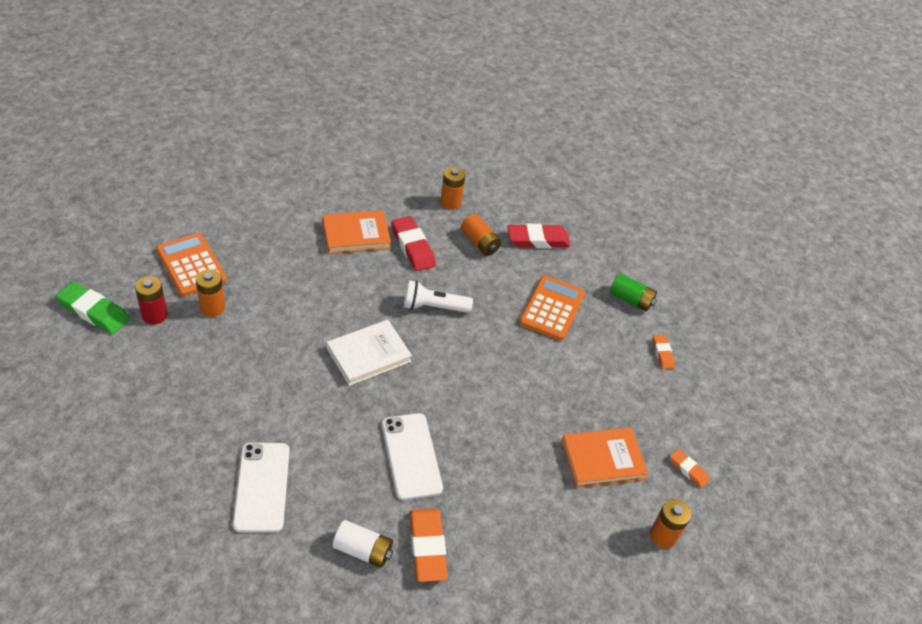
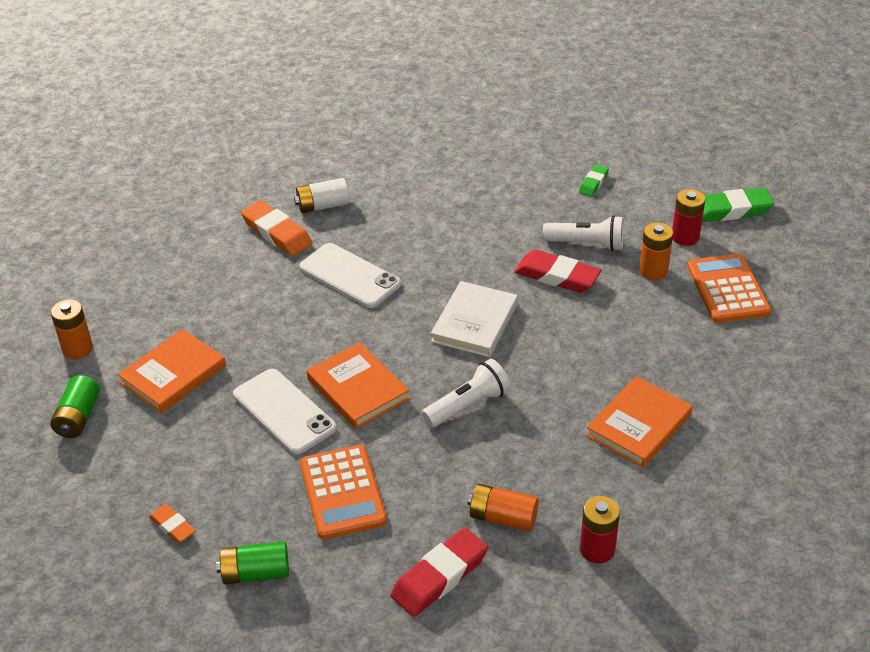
camera: 150 degrees right, 5 degrees down
(138, 405) = (593, 183): none -> green eraser
(191, 265) = (727, 289): orange calculator -> orange calculator turned 120 degrees counterclockwise
(221, 358) = (586, 244): none -> white flashlight
(262, 487) = (438, 195): white phone -> white phone (284, 411)
(413, 247) = (566, 455): red eraser -> red eraser (557, 276)
(450, 202) = (597, 549): orange battery -> red battery
(488, 362) = (357, 389): none -> orange book
(688, 470) = (78, 417): orange eraser -> green battery

